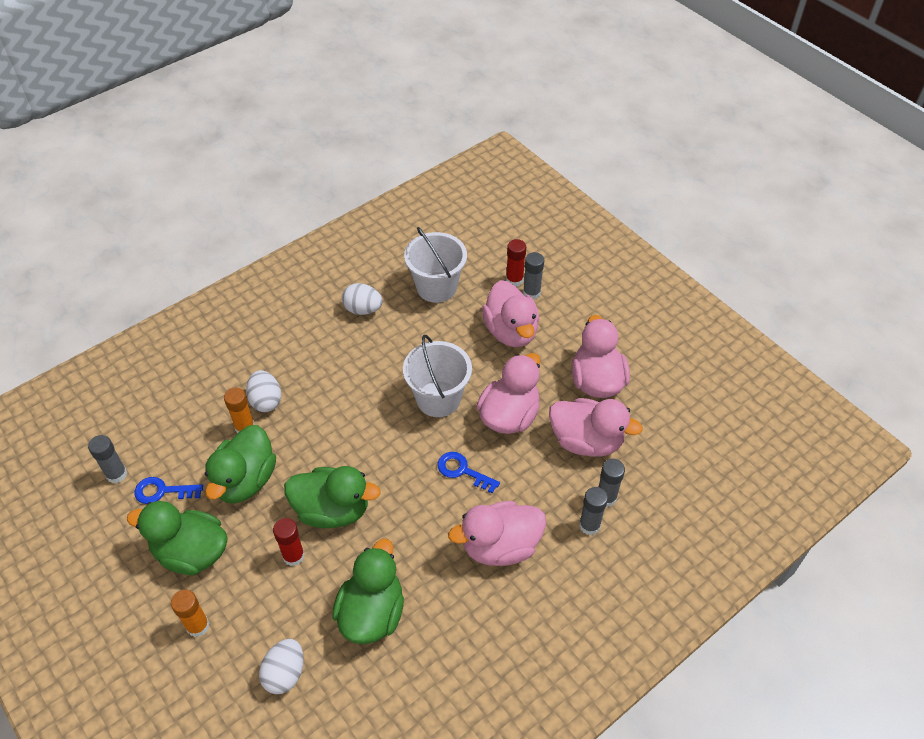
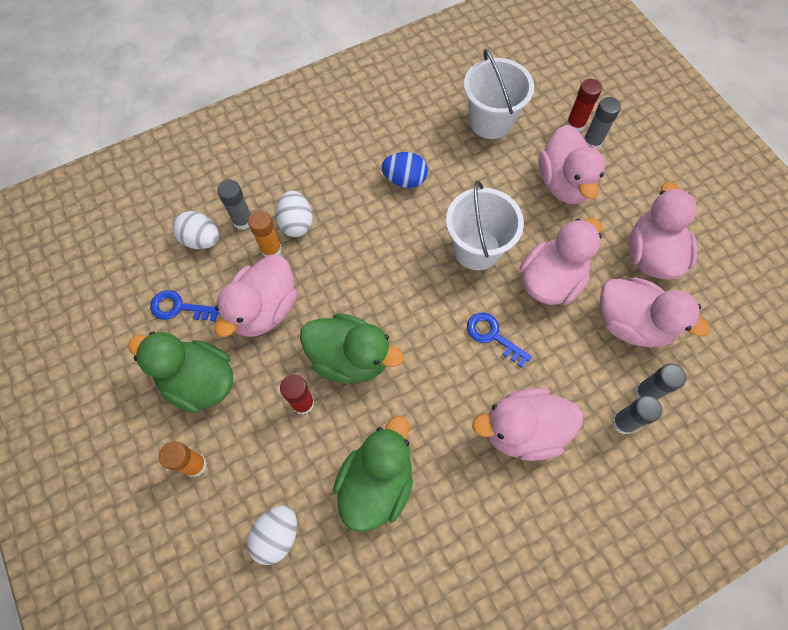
camera: 10 degrees right, 15 degrees up
(116, 474) = (135, 281): grey glue stick -> grey glue stick (242, 220)
(245, 480) = (264, 309): green duck -> pink duck
(363, 309) = (410, 135): white egg -> white egg (201, 239)
(363, 349) = (404, 180): none -> blue egg

